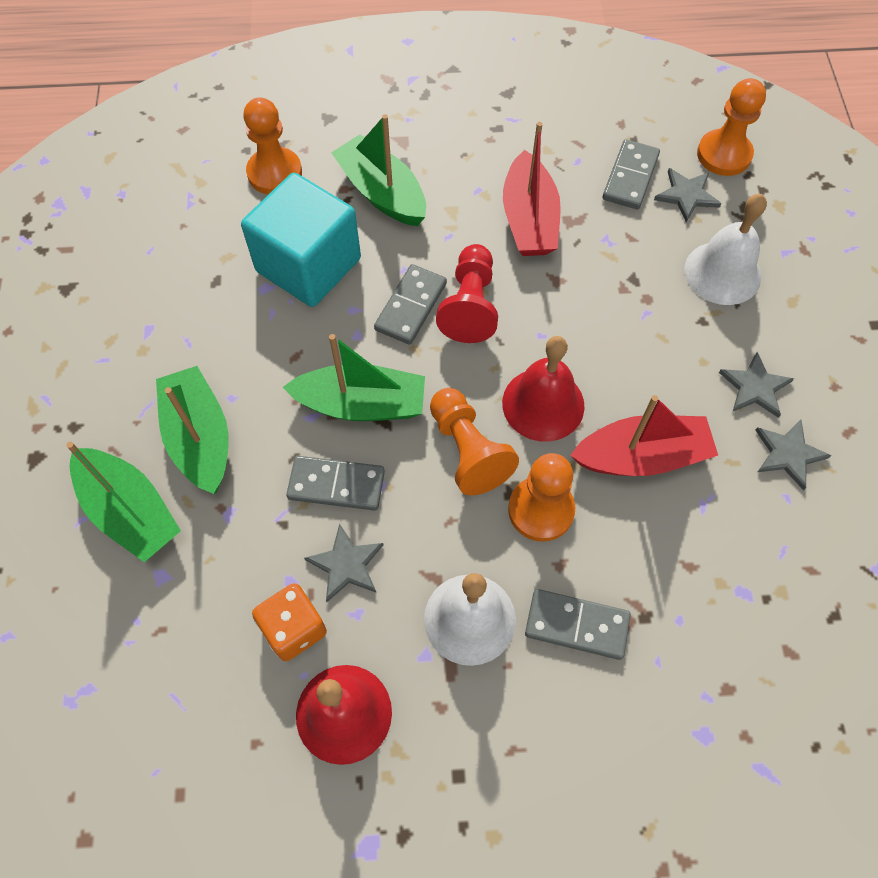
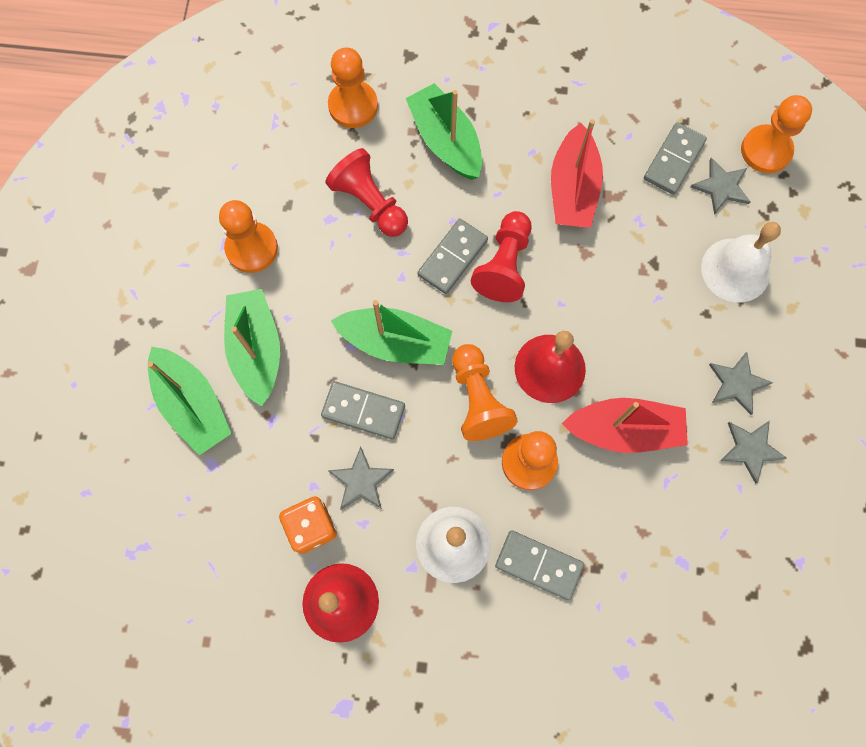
camera: 10 degrees right, 10 degrees up
(180, 331) = (252, 248): none -> orange pawn
(308, 265) = (370, 203): turquoise cube -> red pawn

